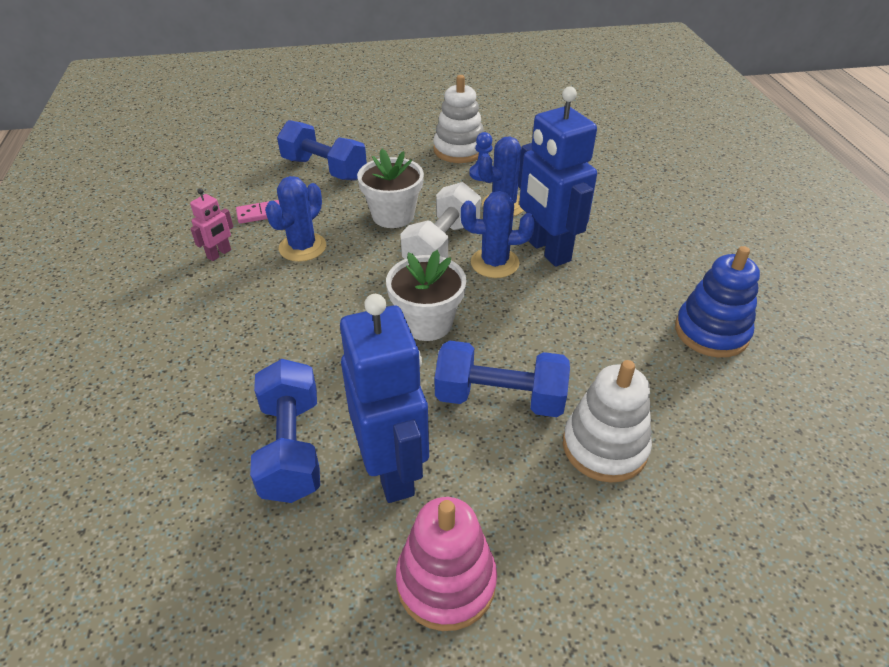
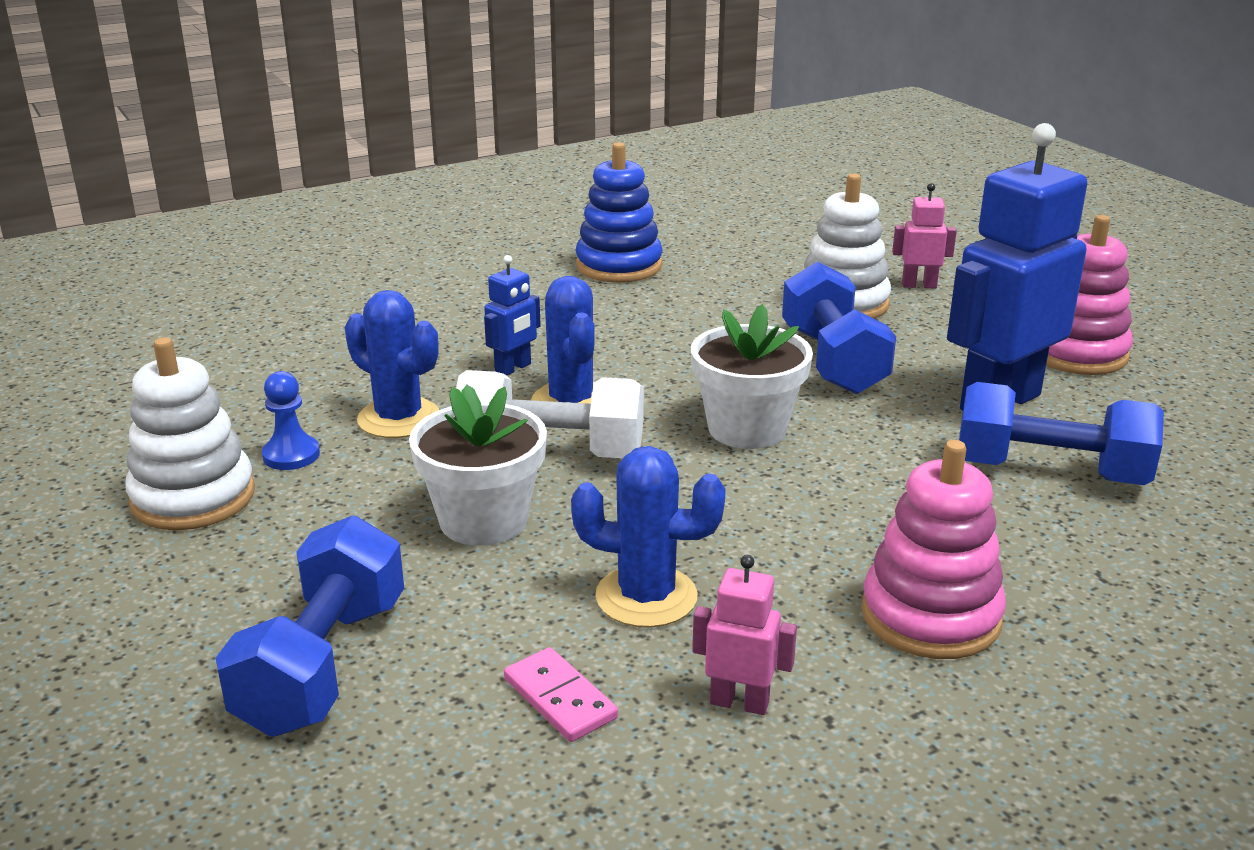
camera: 110 degrees left, 15 degrees down
(217, 329) = (930, 616): none -> pink stacking toy
(291, 447) = (1049, 472): blue dumbbell -> blue dumbbell turned 45 degrees clockwise
(547, 250) = (513, 368): blue robot -> blue robot, size x0.45
(634, 527) = (919, 285): none -> pink robot

